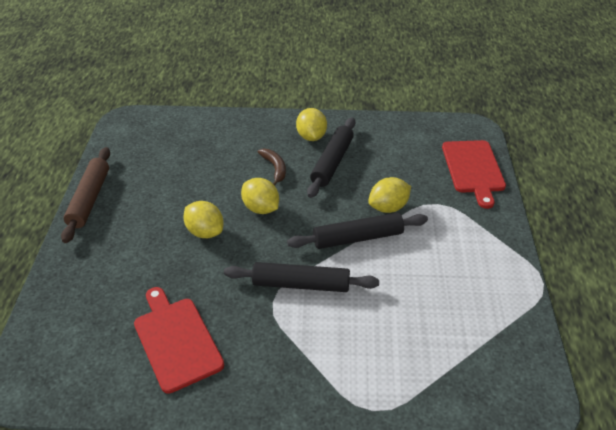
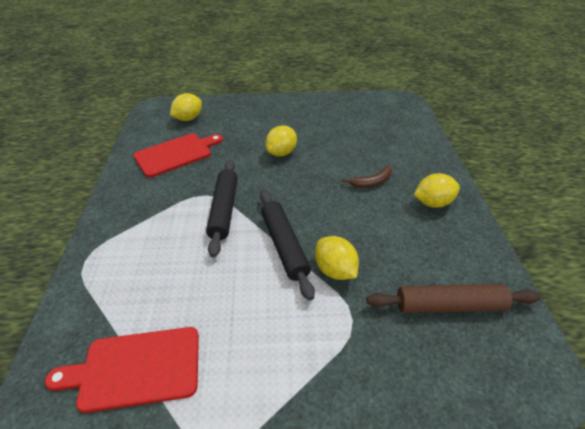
camera: 85 degrees right, 0 degrees up
(90, 199) = (308, 101): brown rolling pin -> brown rolling pin (449, 305)
(261, 208) = (314, 179): yellow lemon -> yellow lemon (188, 119)
(332, 162) = (396, 221): black rolling pin -> none
(473, 169) = (439, 370): red cutting board -> red cutting board (136, 368)

